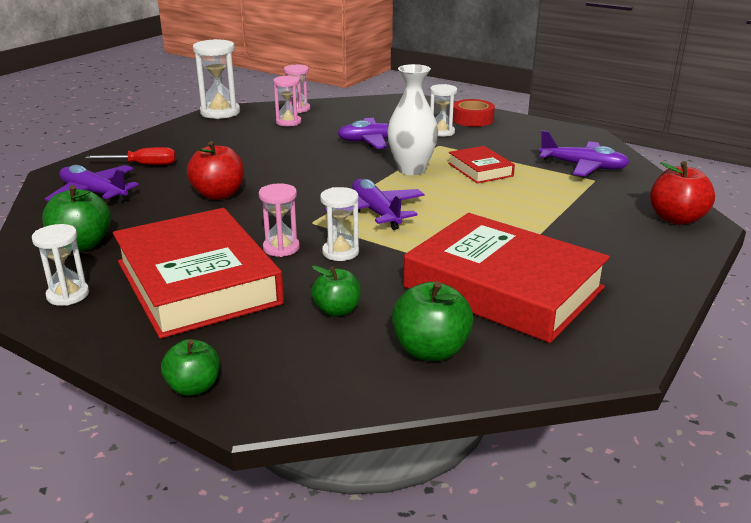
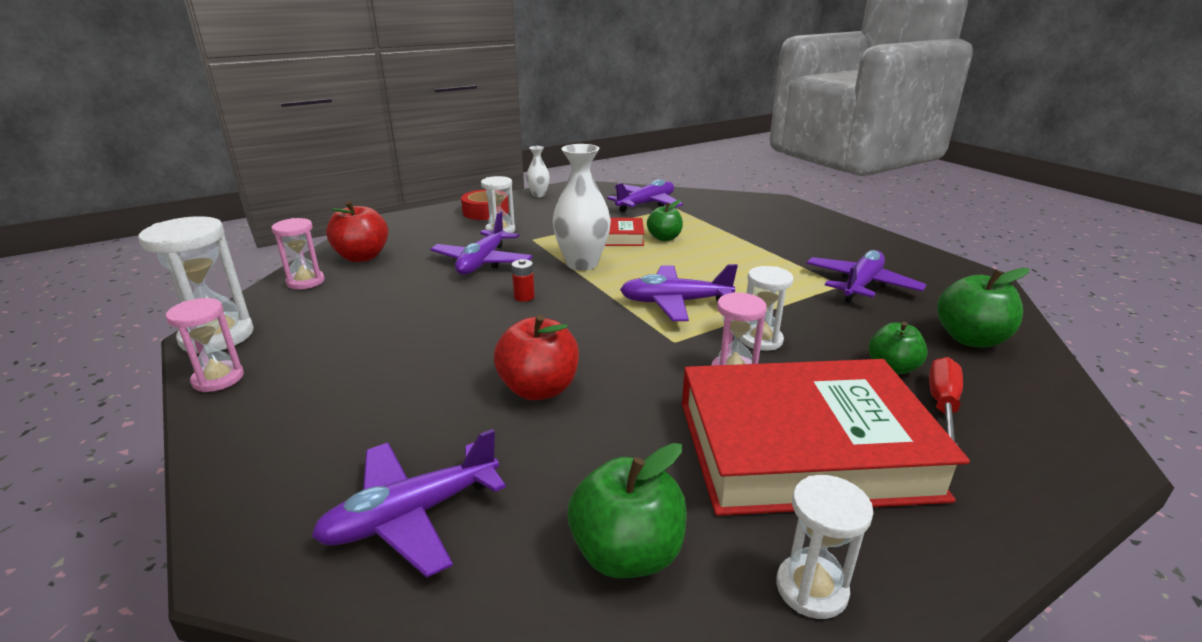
camera: 65 degrees left, 0 degrees up
(143, 165) = (343, 441): red screwdriver -> red screwdriver (942, 405)
(194, 387) = (1065, 490): green apple -> green apple (664, 238)
(288, 122) = (344, 296): pink hourglass -> pink hourglass (218, 379)
(335, 165) = (524, 297): none -> red battery
(503, 287) = (861, 285): red book -> purple plane
(539, 126) = (538, 195): none -> white vase
(676, 219) = (764, 205): red apple -> red apple (362, 257)

